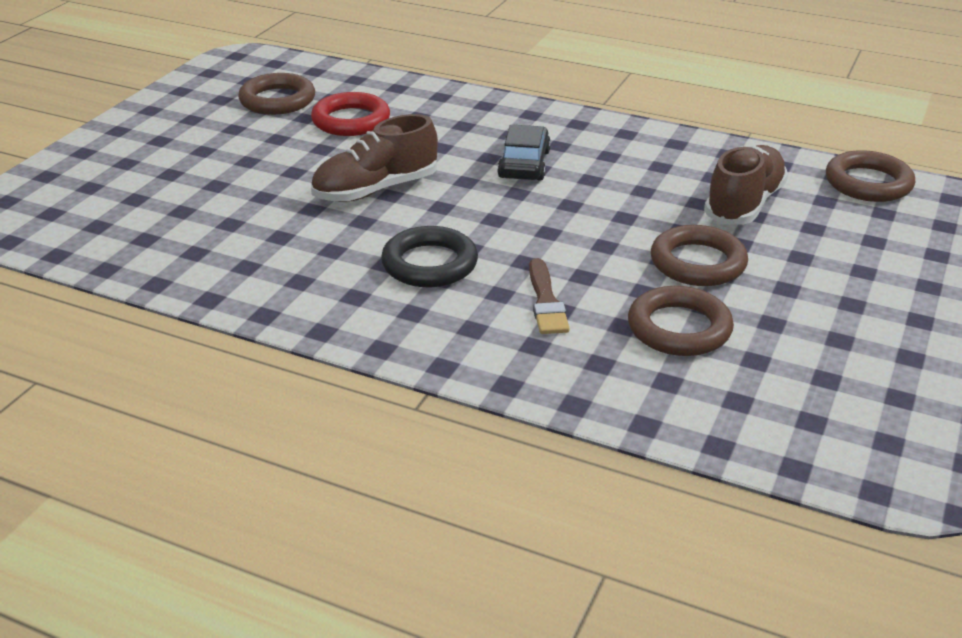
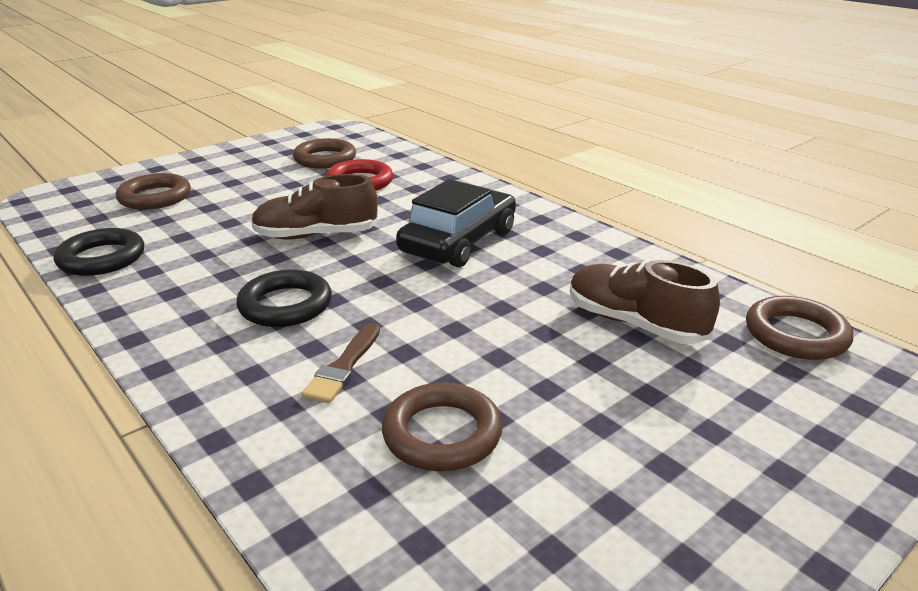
camera: 25 degrees right, 5 degrees down
(172, 267) = (102, 258): none -> black ring
(524, 164) = (458, 241): black car -> black car, size x1.58
(698, 263) = (530, 369): brown ring -> brown ring (155, 197)
(744, 204) = (634, 323): brown shoe -> brown shoe turned 105 degrees counterclockwise

